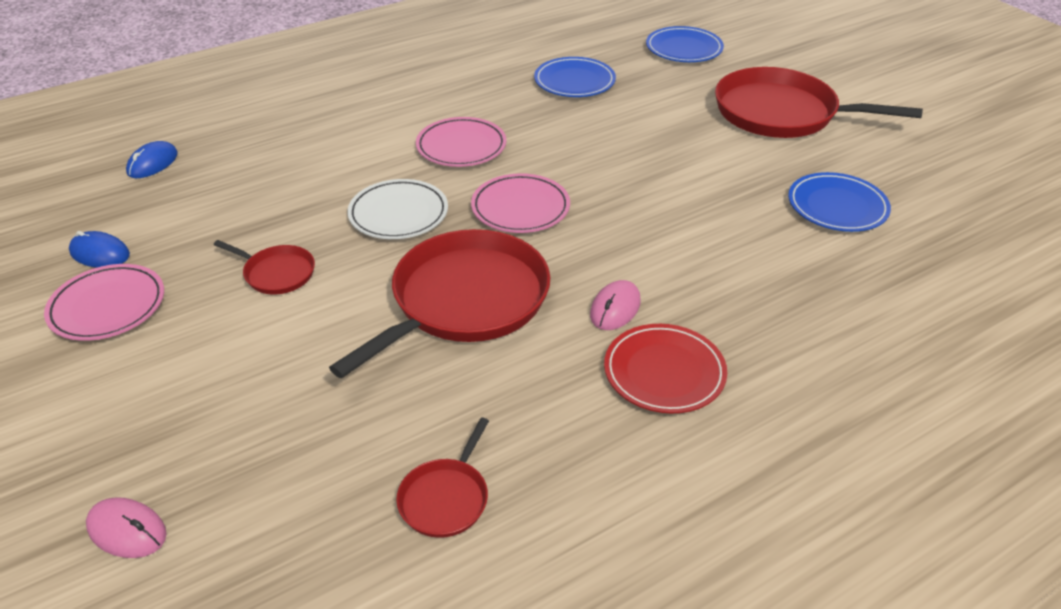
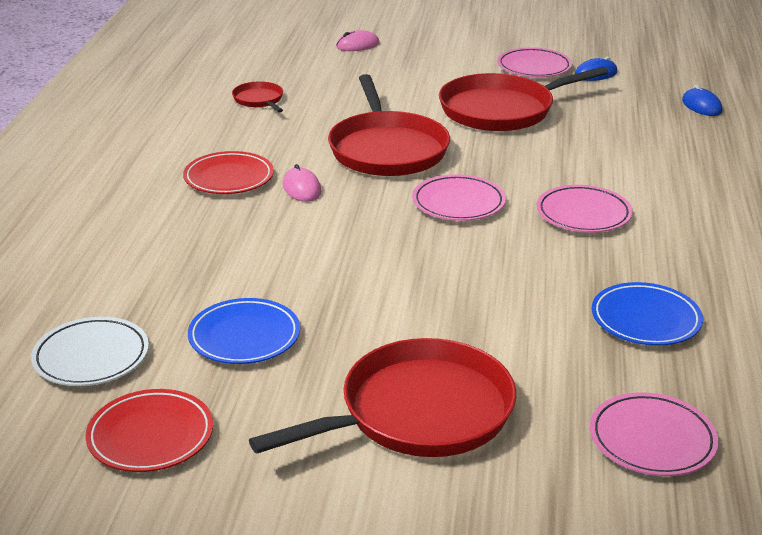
camera: 130 degrees right, 10 degrees down
(276, 273) = (501, 110): red pan -> red pan, size x2.17
(398, 214) = (515, 160): white plate -> white plate (91, 357)
(684, 49) = (652, 440): blue plate -> pink plate
(964, 184) = (150, 436): none -> red plate

